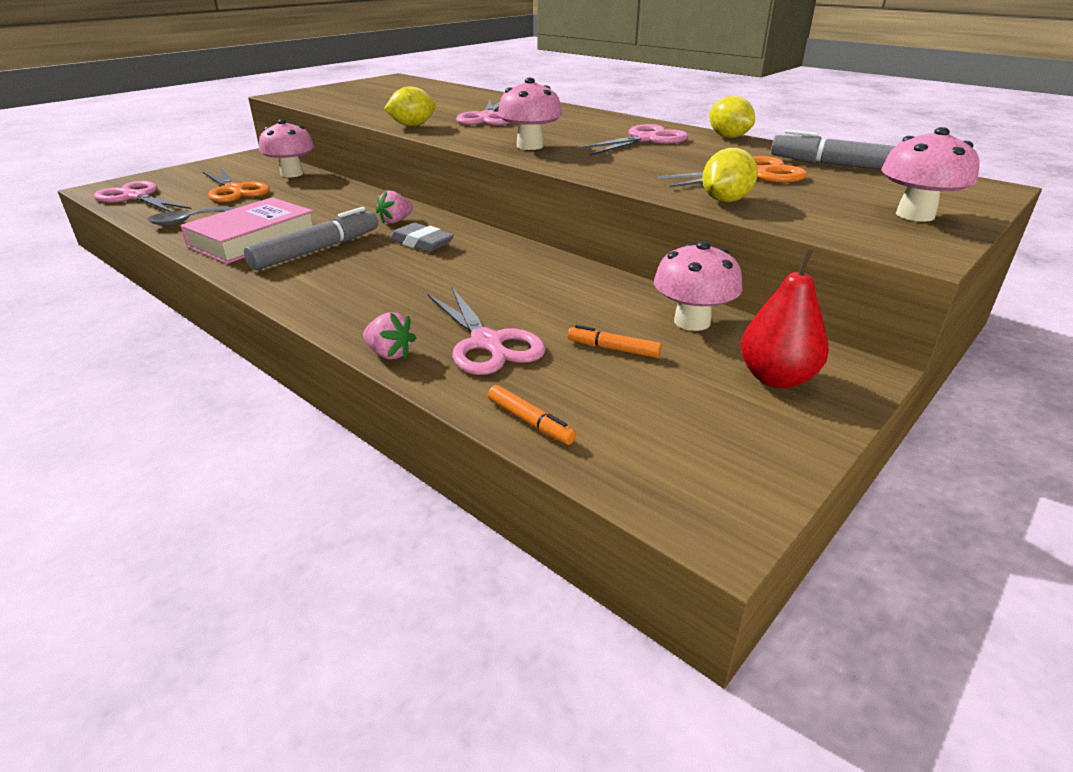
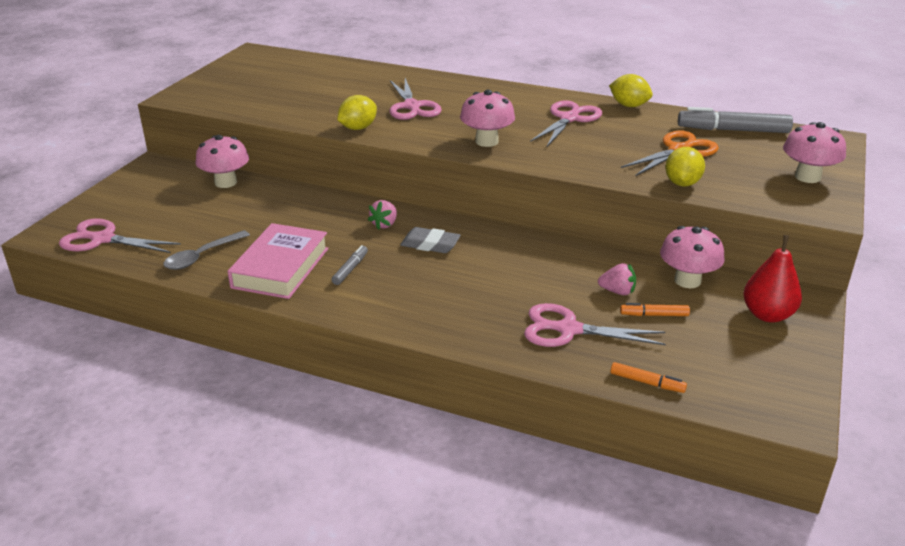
camera: 20 degrees left, 0 degrees up
(234, 190) = (193, 213): orange scissors -> none
(316, 250) = (350, 269): grey marker -> grey marker, size x0.50
(390, 354) = (509, 353): pink strawberry -> pink strawberry (617, 291)
(487, 343) = (568, 329): pink scissors -> pink scissors turned 150 degrees clockwise

